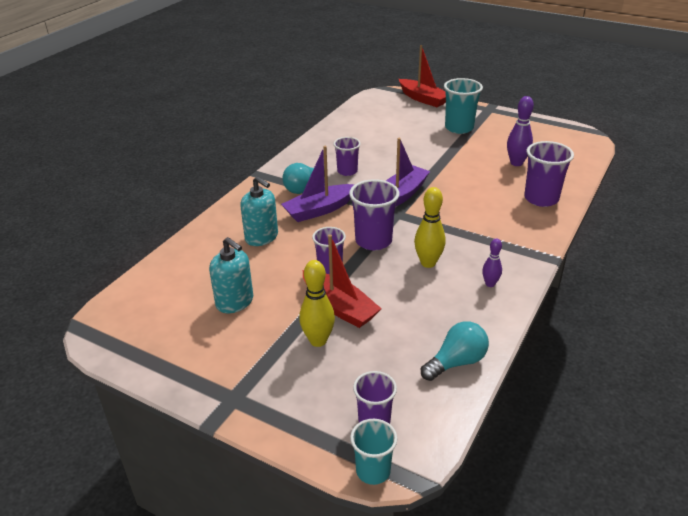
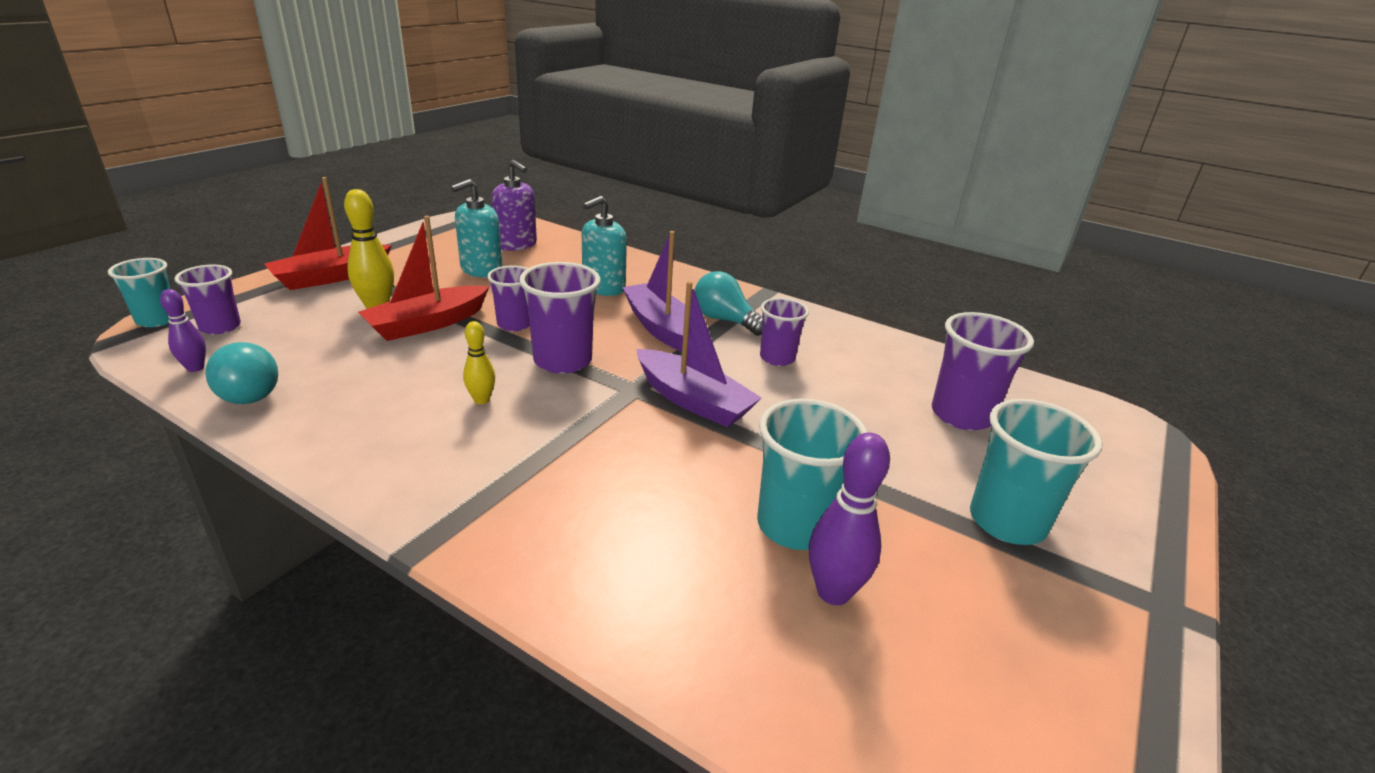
camera: 90 degrees right, 5 degrees down
(174, 293) = (516, 244): none -> purple soap dispenser
(423, 99) = (1152, 487): red boat -> red boat (331, 277)
(428, 263) = (481, 400): yellow bowling pin -> yellow bowling pin, size x0.61
(485, 169) = (795, 526): none -> turquoise cup
(490, 284) = (388, 452): purple bowling pin -> purple bowling pin (195, 368)
(541, 199) = (650, 596): purple cup -> purple cup (961, 415)

